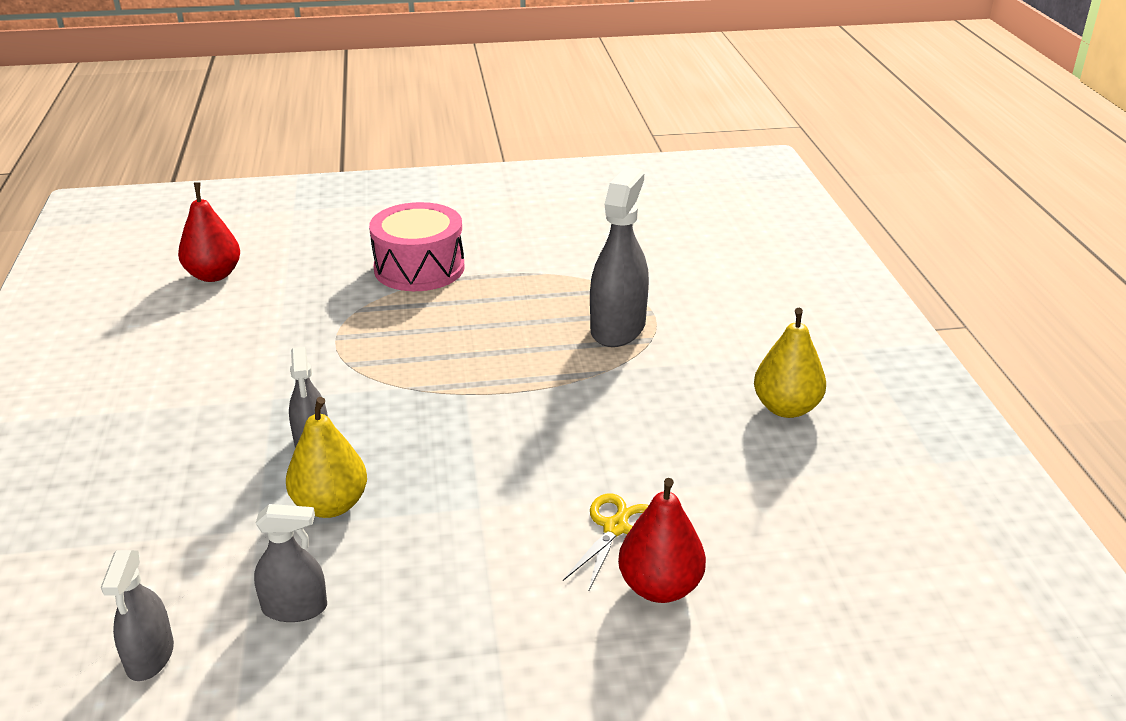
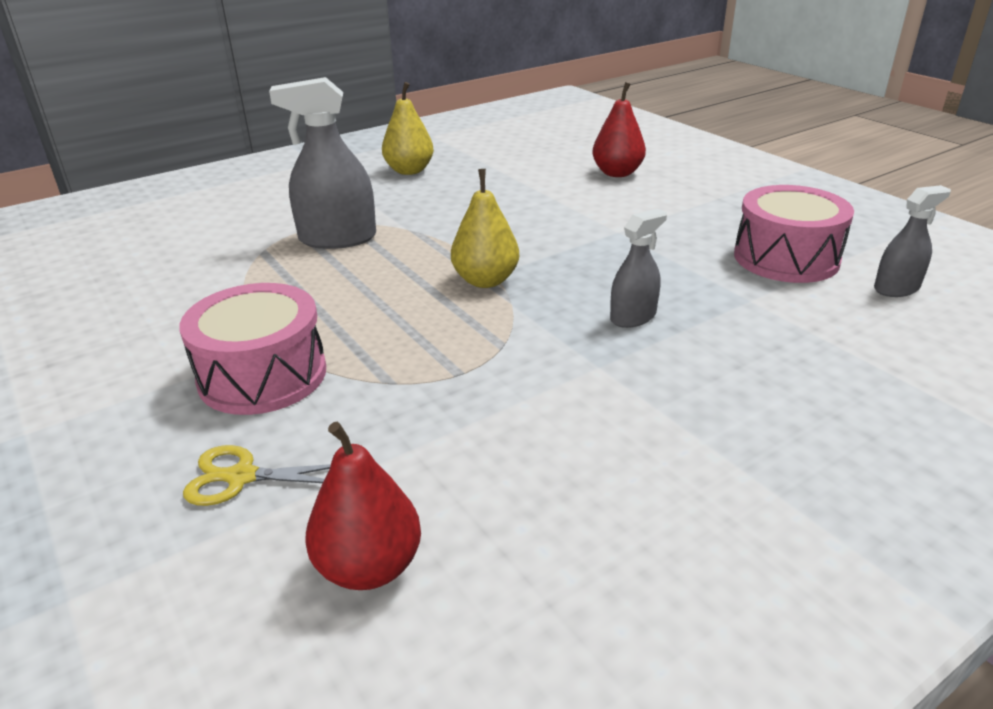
camera: 115 degrees left, 0 degrees up
(294, 608) = (786, 258): grey spray bottle -> pink drum
(330, 505) = (689, 281): yellow pear -> yellow pear (485, 280)
(616, 527) = (584, 191): yellow scissors -> yellow scissors (241, 477)

